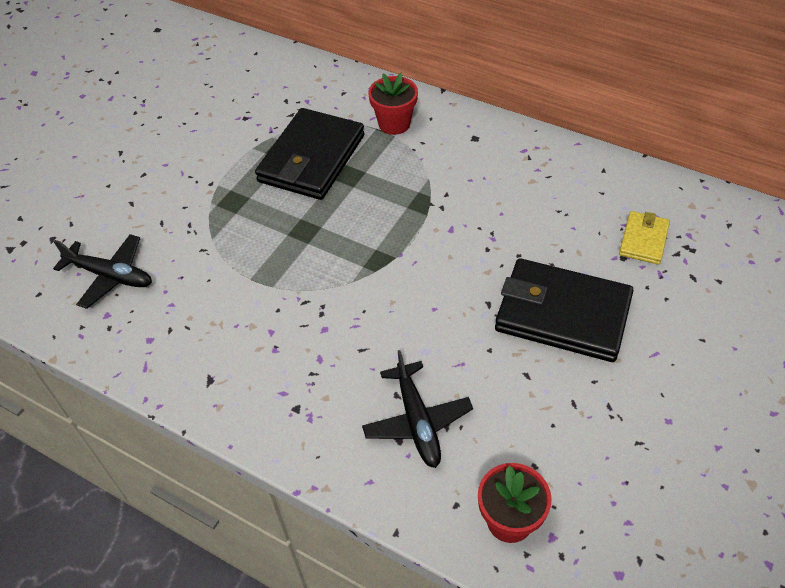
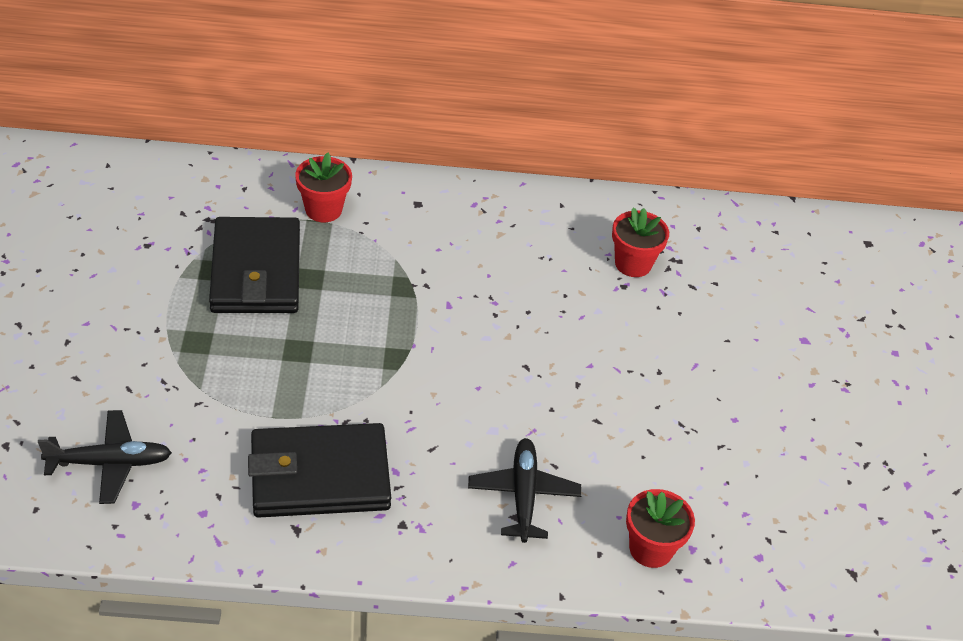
camera: 35 degrees left, 5 degrees down
(417, 421) = (523, 495): black plane -> black plane turned 135 degrees counterclockwise
(562, 314) = (598, 355): black wallet -> black wallet (319, 475)
(643, 240) = (633, 264): yellow wallet -> red flower pot

